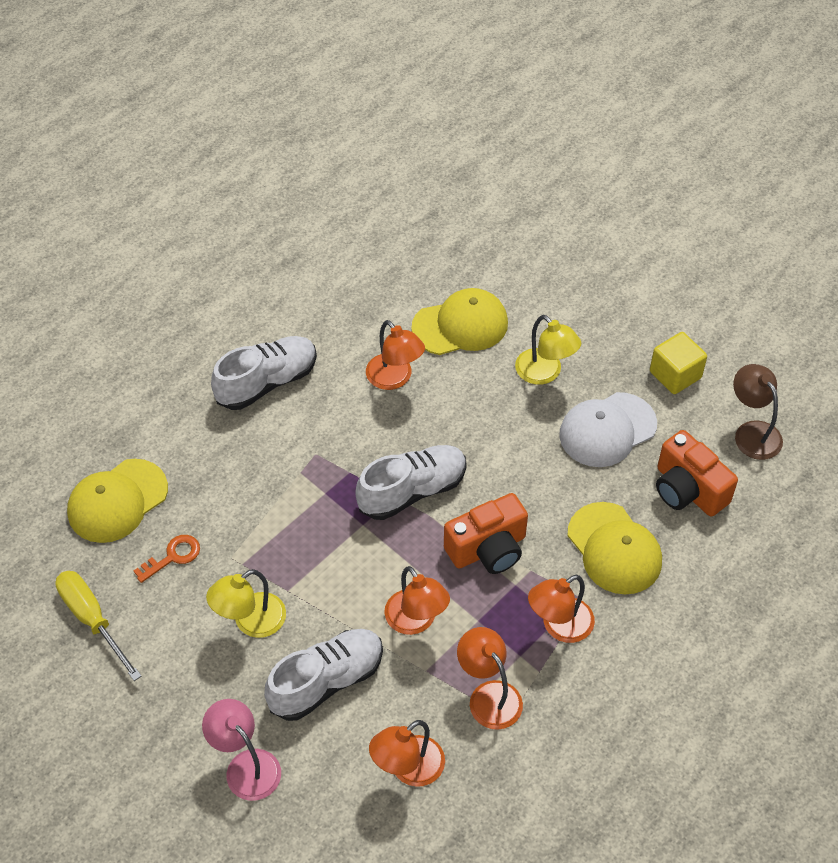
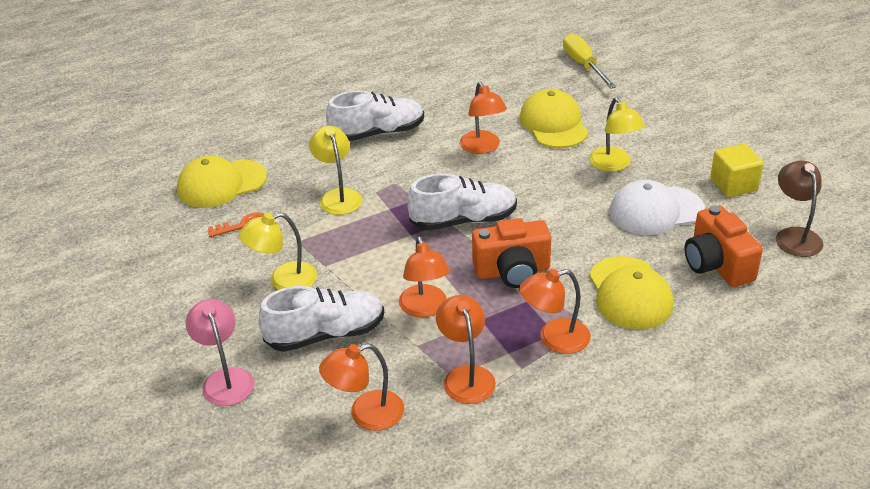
camera: 20 degrees right, 15 degrees down
(92, 620) = (158, 253): yellow screwdriver -> yellow screwdriver (583, 65)
(261, 488) = (338, 196): none -> yellow lamp
(460, 325) = (553, 124): yellow cap -> yellow cap turned 105 degrees counterclockwise

